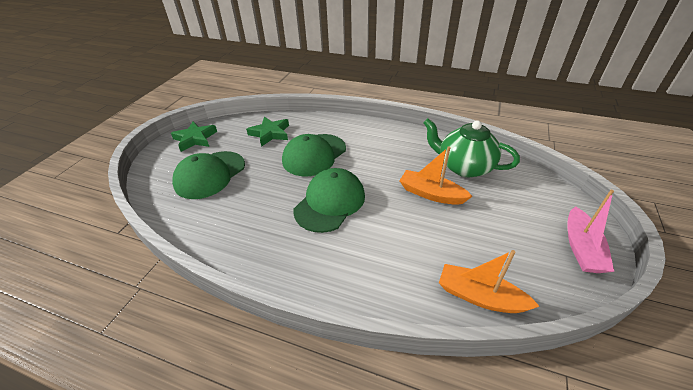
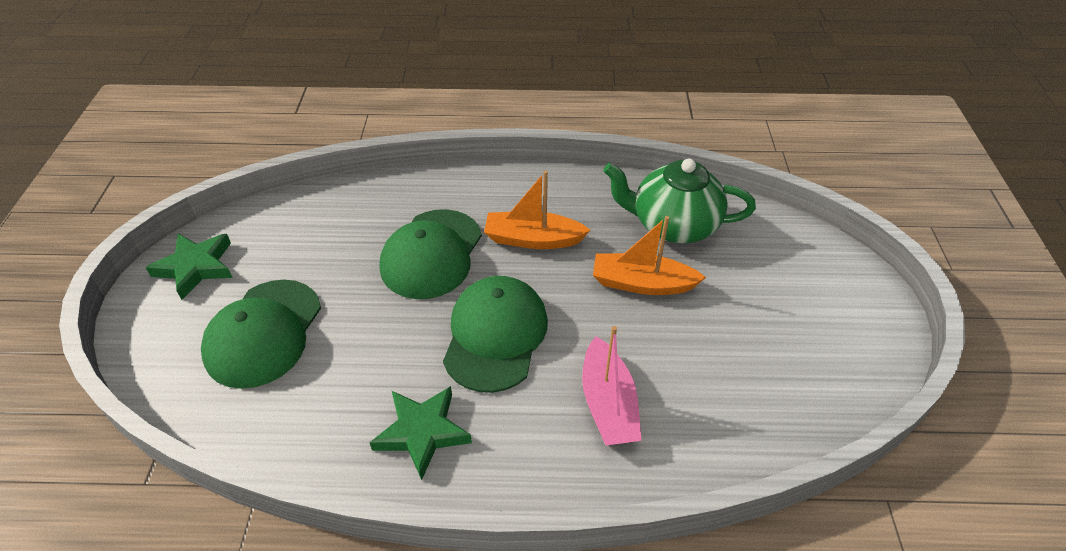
camera: 20 degrees left, 5 degrees up
(270, 133) = (334, 227): green star -> green star (422, 432)
(480, 296) = (759, 427): orange boat -> orange boat (533, 239)
(581, 248) = (862, 320): pink boat -> pink boat (608, 404)

